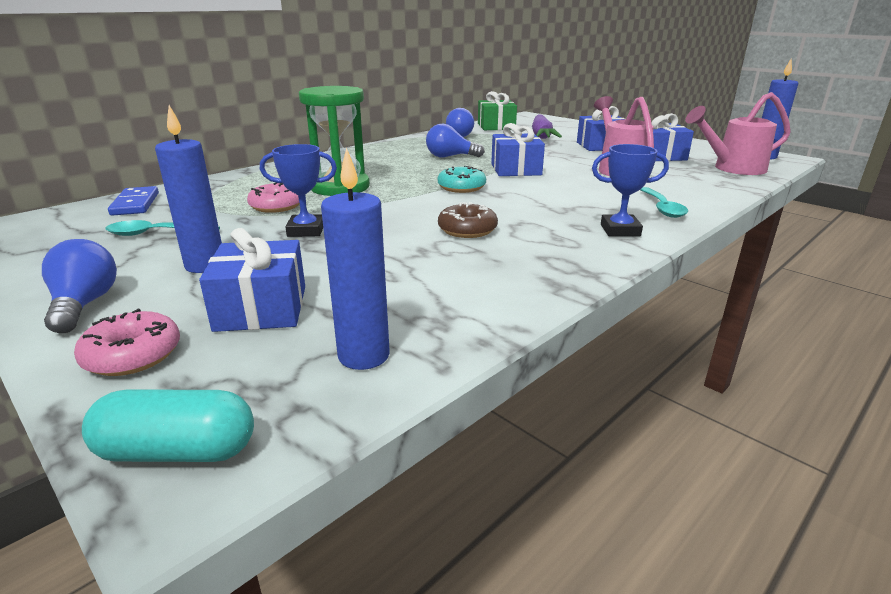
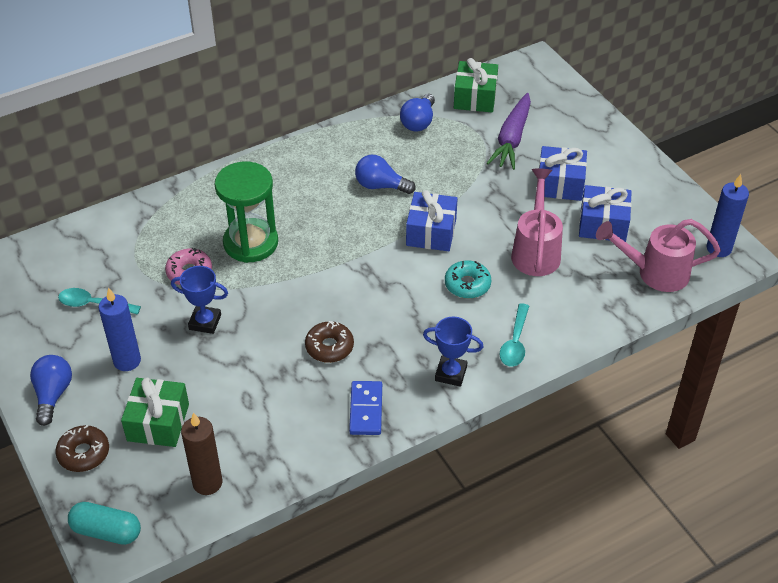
camera: 15 degrees right, 20 degrees up
(133, 355) = (84, 453): pink donut -> brown donut
(135, 204) = (76, 245): blue domino -> blue domino (366, 410)
(262, 308) = (158, 422): blue gift -> green gift
(364, 356) = (207, 483): blue candle -> brown candle
(461, 187) = (359, 264): turquoise donut -> turquoise donut (467, 284)

